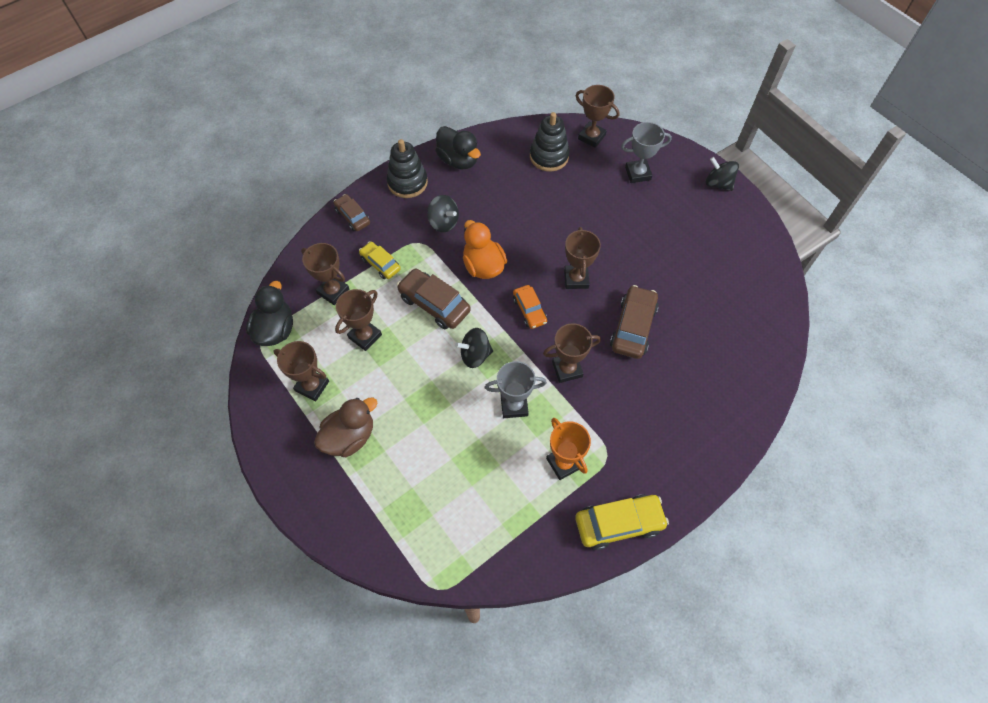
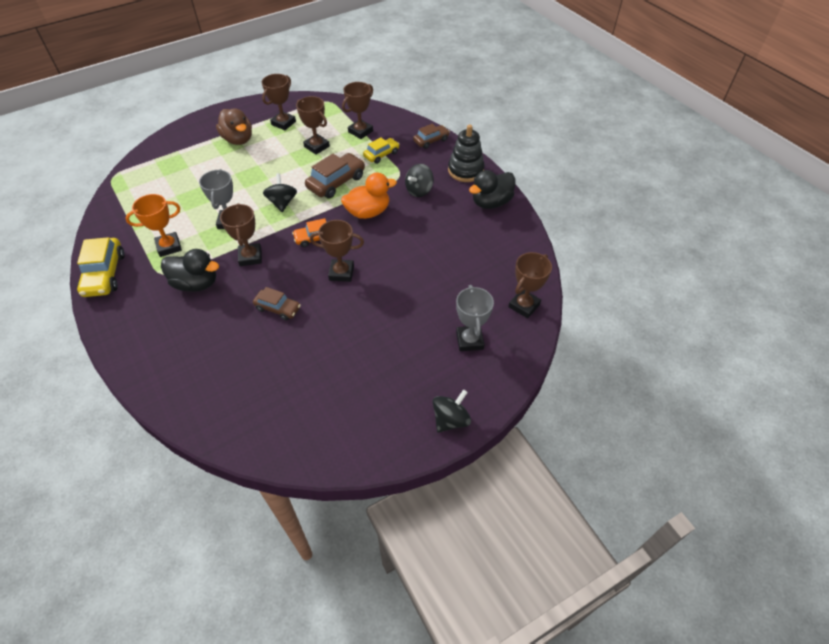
camera: 95 degrees right, 10 degrees down
(275, 330) = (334, 107): black duck -> black duck (196, 283)
(549, 156) = (495, 267): black stacking toy -> none
(633, 327) = (278, 308): brown car -> brown car, size x0.62

